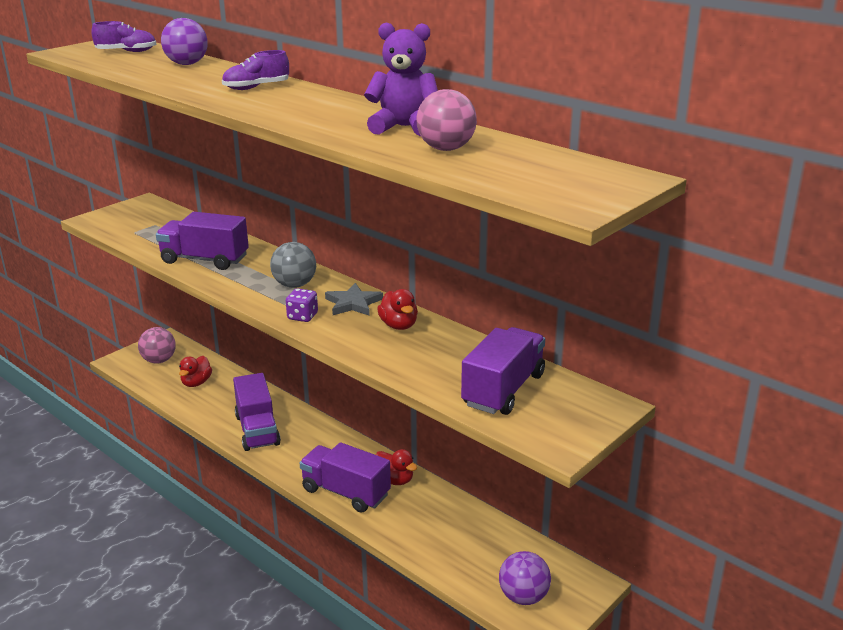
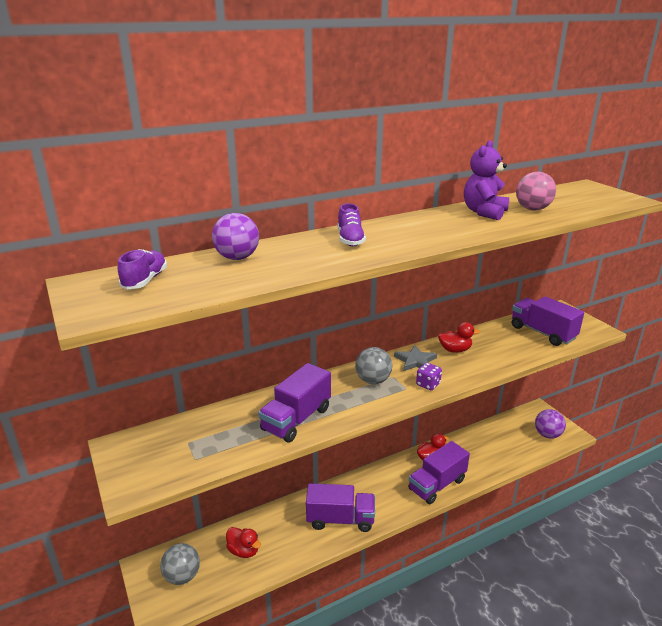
camera: 70 degrees left, 0 degrees up
(159, 360) = (182, 576): pink ball -> grey ball

